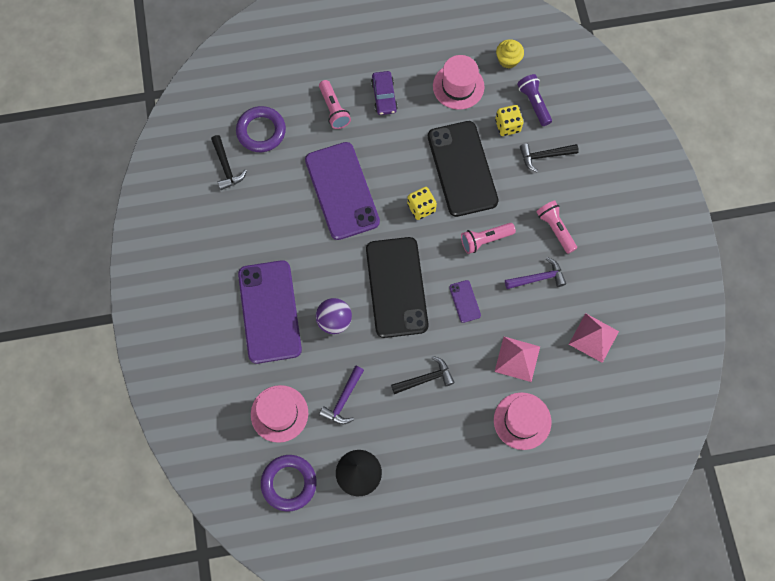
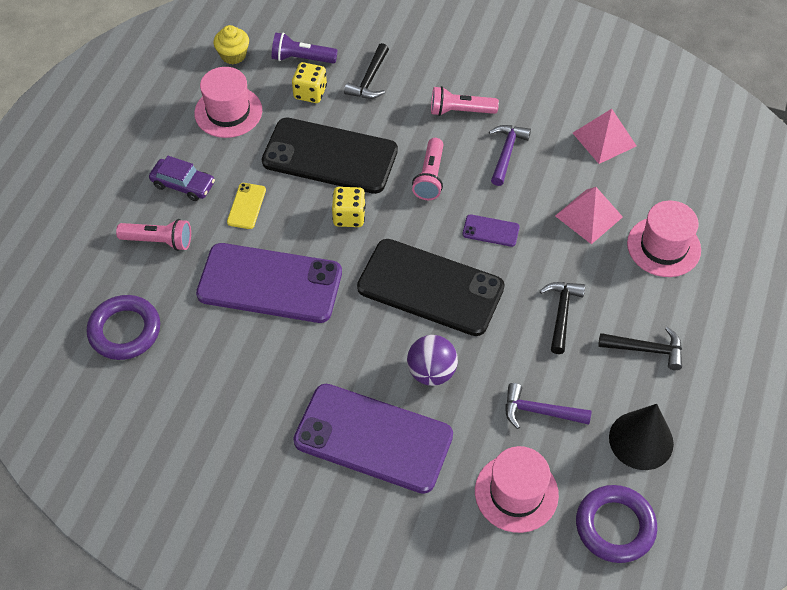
camera: 60 degrees left, 15 degrees down
(226, 167) = (142, 393): black hammer -> black hammer (646, 349)
(343, 400) = (539, 411): purple hammer -> purple hammer turned 135 degrees clockwise
(391, 142) = (246, 206): none -> yellow phone

